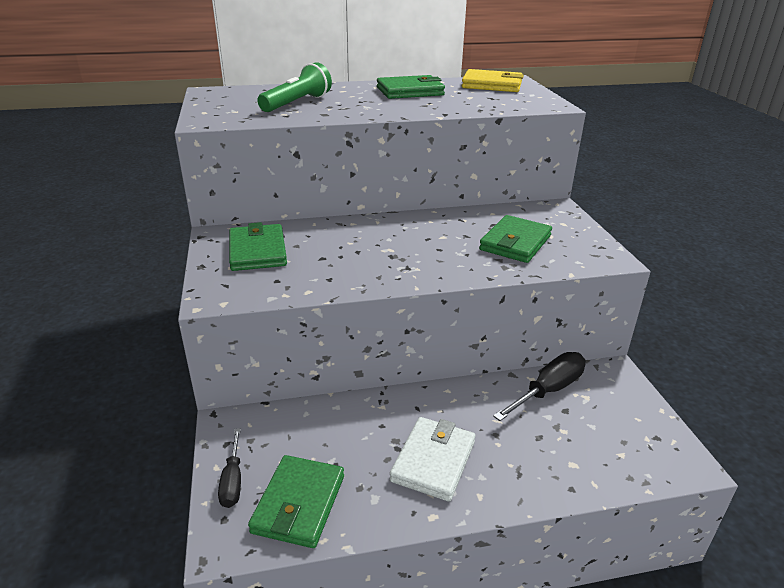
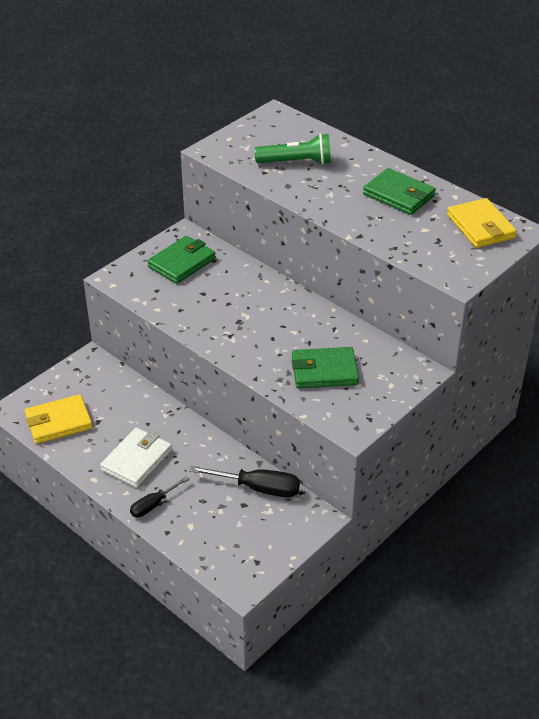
camera: 55 degrees right, 10 degrees up
(233, 480) = (53, 388): black screwdriver -> black screwdriver (154, 504)
(299, 504) = (59, 422): green wallet -> yellow wallet
(433, 461) = (136, 460): white wallet -> white wallet turned 45 degrees counterclockwise

